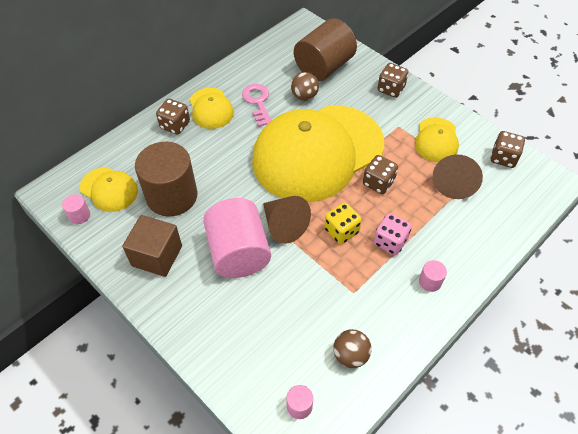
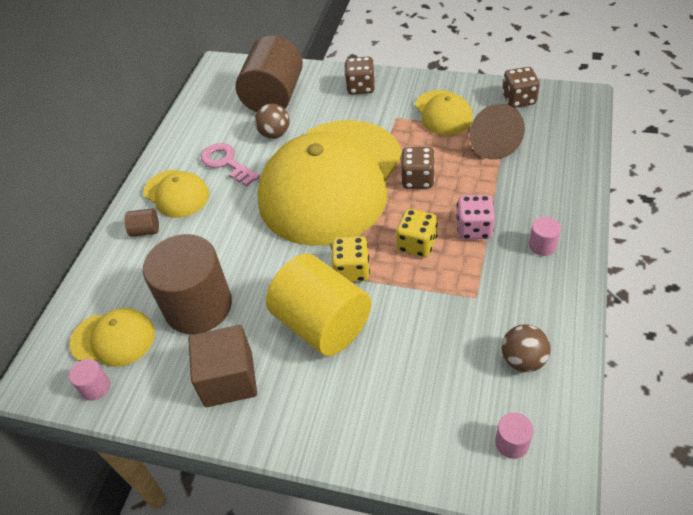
camera: 25 degrees left, 5 degrees down
(175, 125) = (145, 230): brown dice -> brown cylinder
(238, 252) = (322, 324): pink cylinder -> yellow cylinder
(284, 225) = (352, 270): brown cone -> yellow dice

